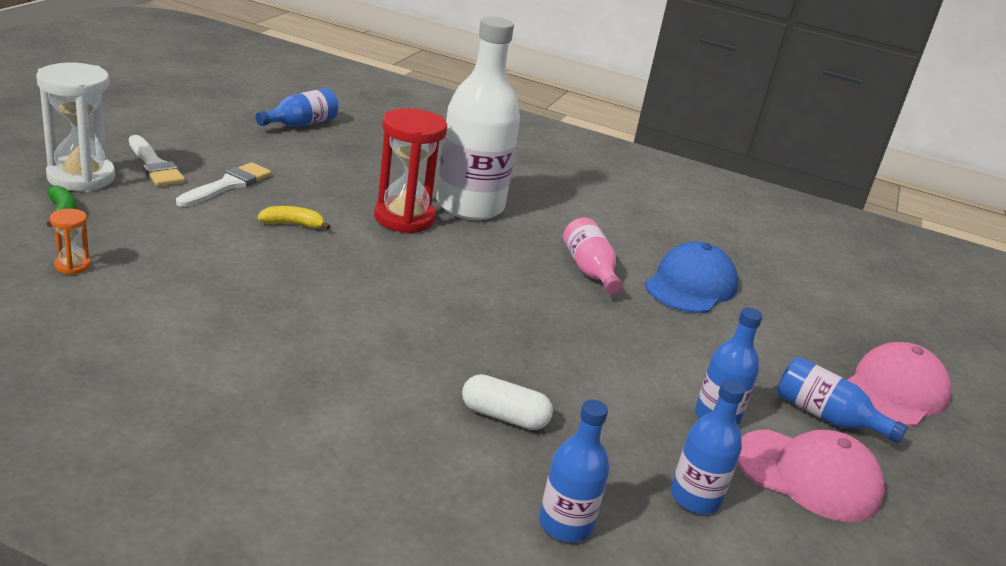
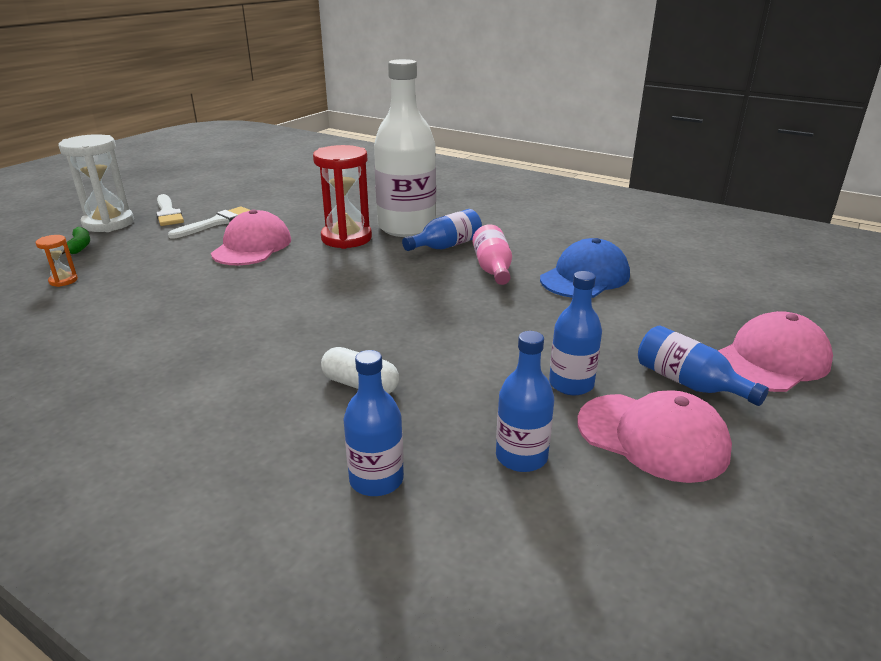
camera: 15 degrees right, 0 degrees up
(293, 224) = (252, 246): yellow banana -> pink cap
(300, 124) = (296, 181): blue bottle -> blue bottle (446, 246)

